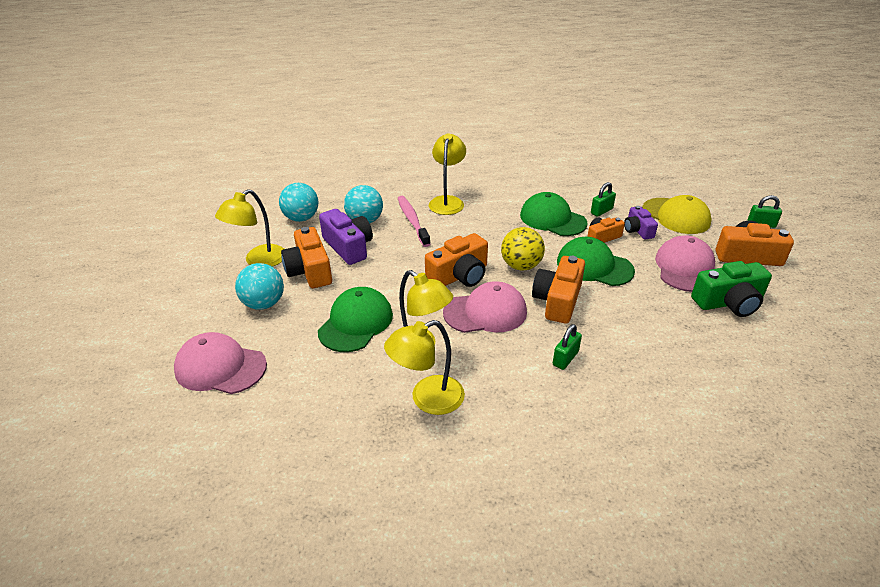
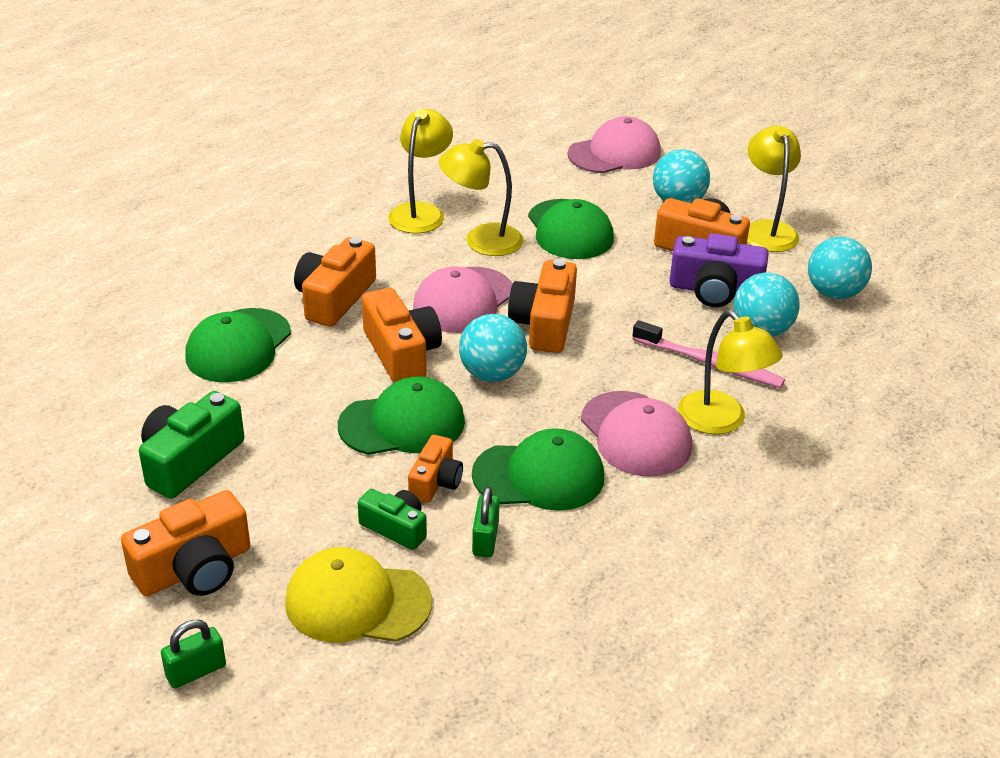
camera: 135 degrees right, 0 degrees up
(521, 266) = (492, 374): yellow ball -> turquoise ball
(565, 358) = (334, 298): green padlock -> orange camera
(638, 230) = (395, 528): purple camera -> green camera
(659, 357) = (238, 346): none -> green cap
(684, 268) = (278, 489): pink cap -> pink cap (636, 434)

